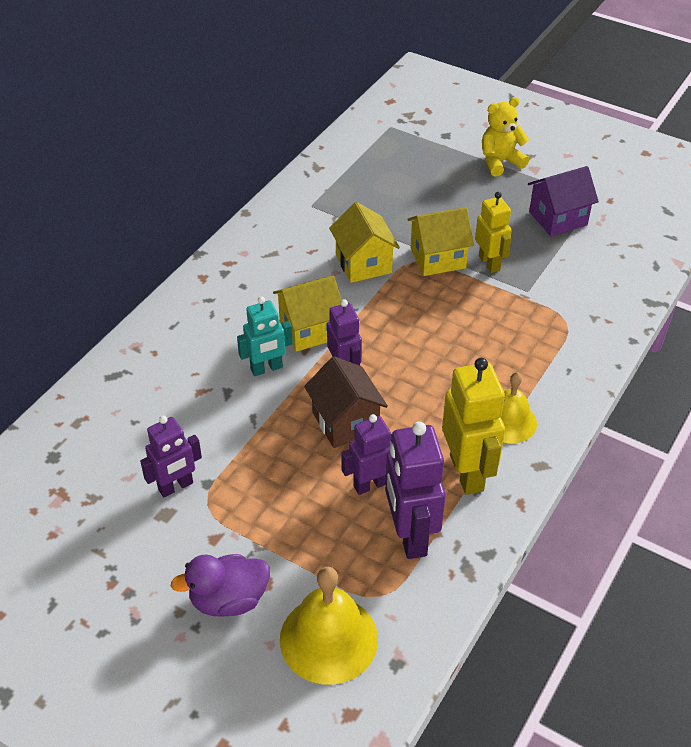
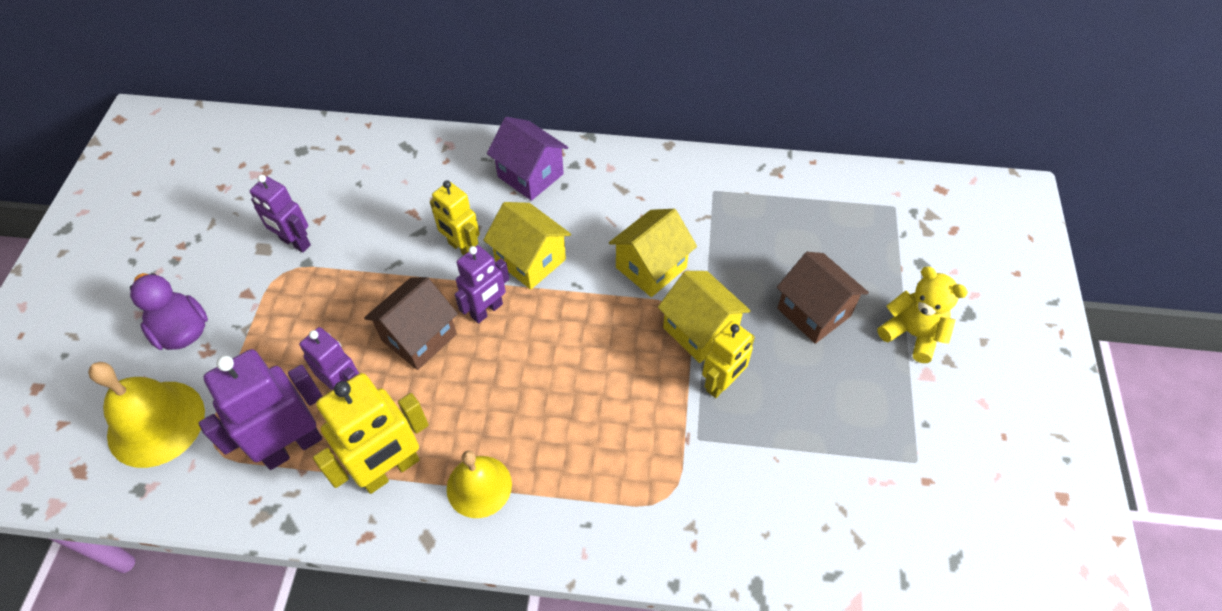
camera: 65 degrees right, 10 degrees up
(266, 368) = (462, 248): turquoise robot -> yellow robot
(456, 198) = (814, 312): none -> brown house
(558, 218) = (848, 430): purple house -> purple house (530, 175)

